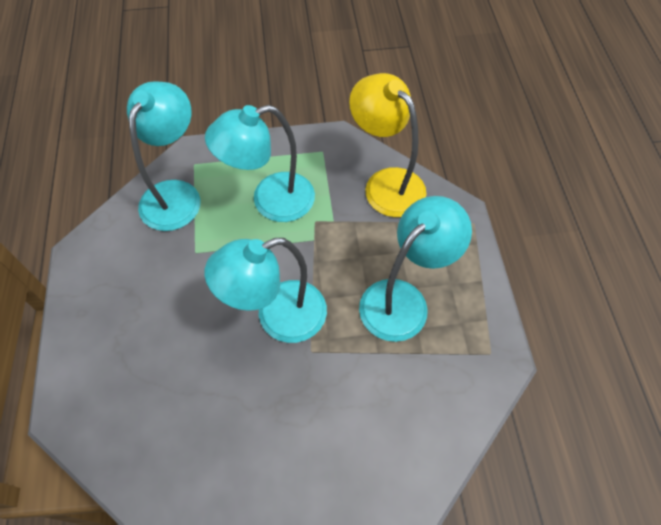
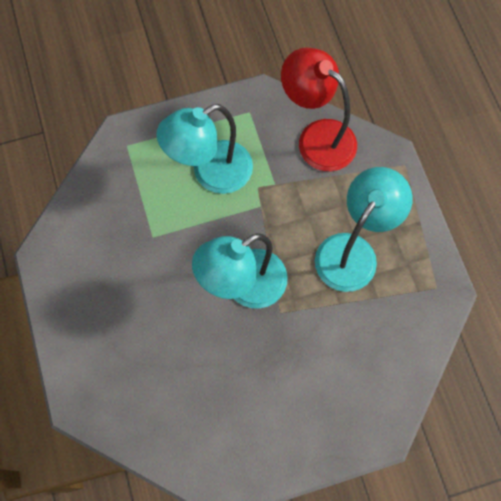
camera: 10 degrees left, 10 degrees up
(176, 194) = (118, 181): turquoise lamp -> none
(386, 183) = (317, 137): yellow lamp -> red lamp

